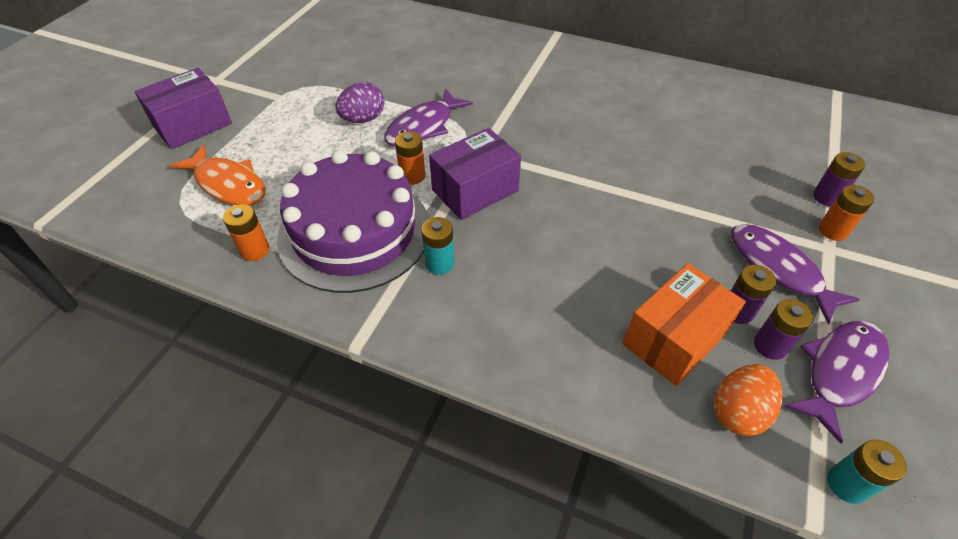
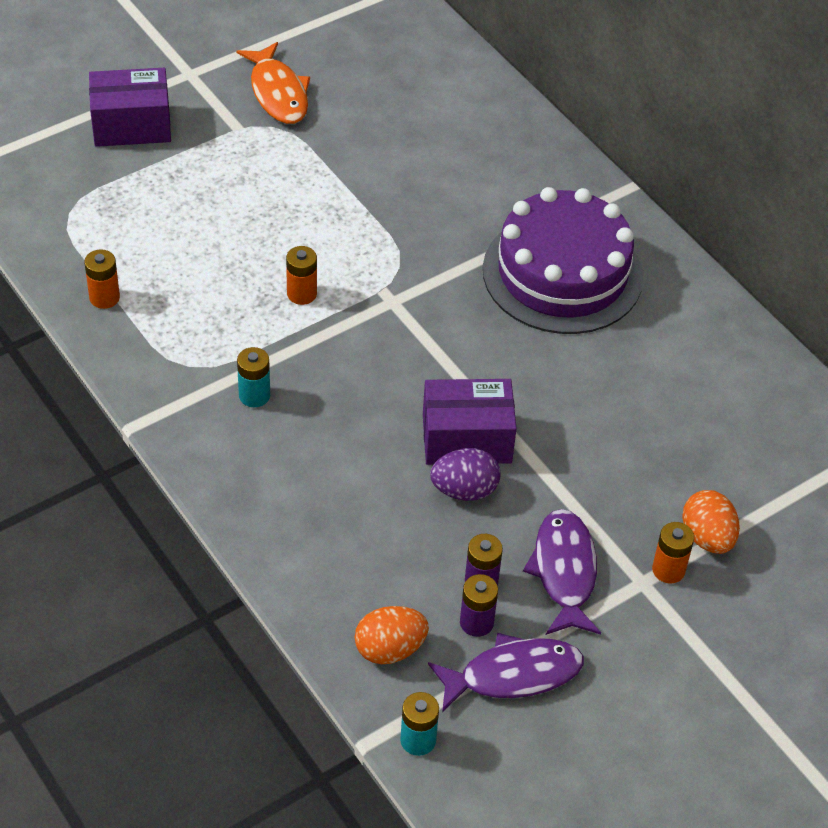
camera: 30 degrees right, 0 degrees up
(228, 184) = (123, 214): orange fish -> orange fish (278, 93)
(354, 232) = (203, 325): purple cake -> purple cake (562, 273)
(363, 119) = (305, 201): purple egg -> purple egg (464, 490)
(423, 127) = (359, 241): purple fish -> none
(475, 190) = (349, 341): purple box -> purple box (466, 439)
(674, 339) = (398, 570): orange box -> none
(826, 197) = (707, 537): purple battery -> orange egg

